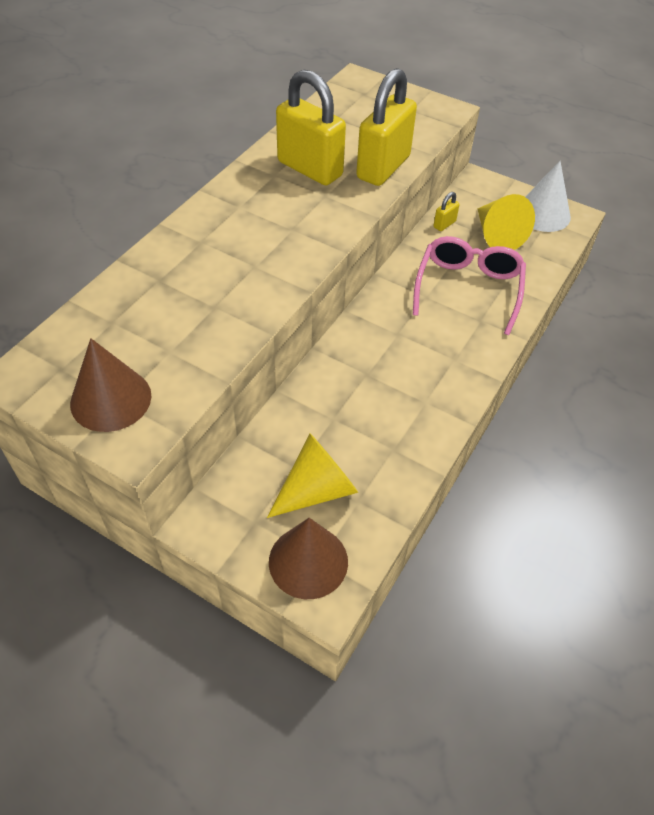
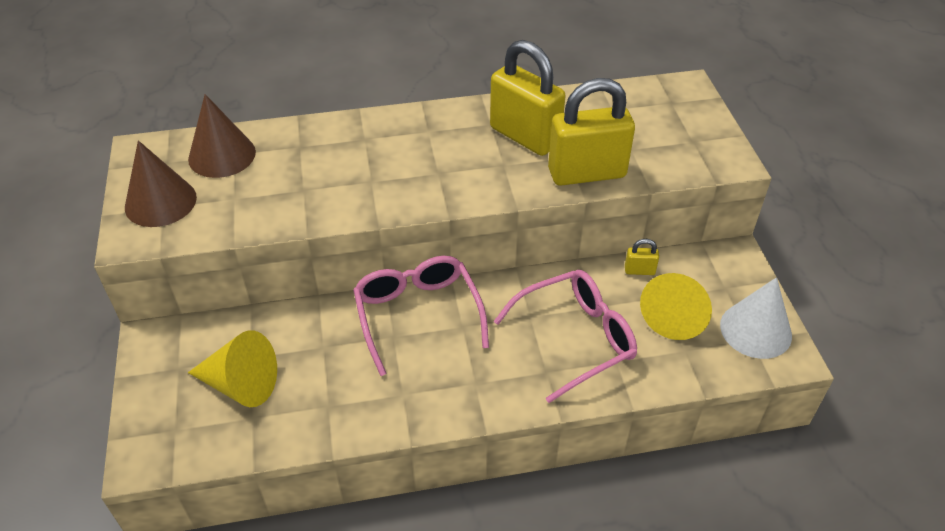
camera: 50 degrees right, 5 degrees down
(308, 561) = (167, 424): brown cone -> brown cone (222, 155)
(310, 169) = (525, 136): yellow padlock -> yellow padlock turned 45 degrees counterclockwise
(361, 349) = (417, 314): none -> pink glasses

